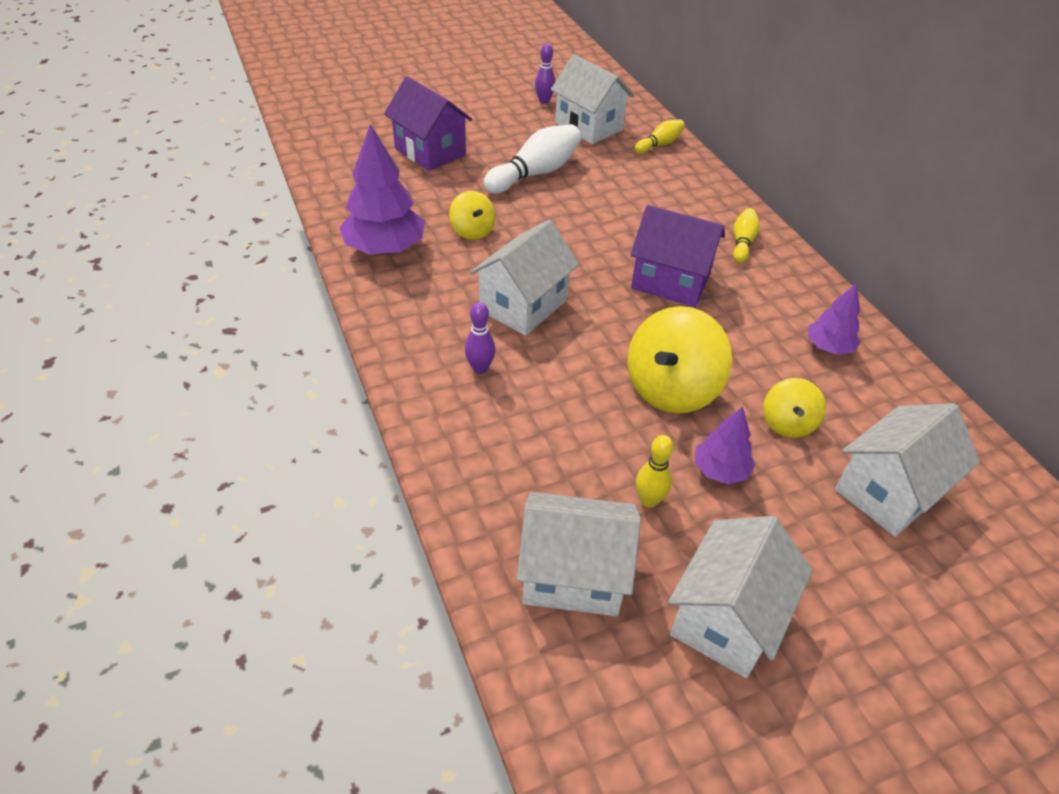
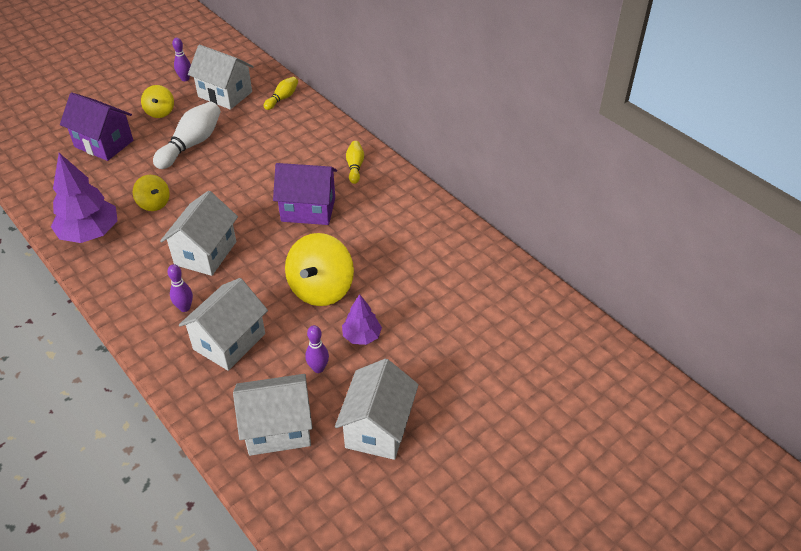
camera: 15 degrees left, 0 degrees up
(649, 500) = (318, 368): yellow bowling pin -> purple bowling pin
(787, 423) = (401, 293): yellow spinning top -> yellow spinning top (160, 112)
(828, 347) = (423, 232): purple tree -> none
(888, 491) = (469, 322): white house -> white house (229, 341)

